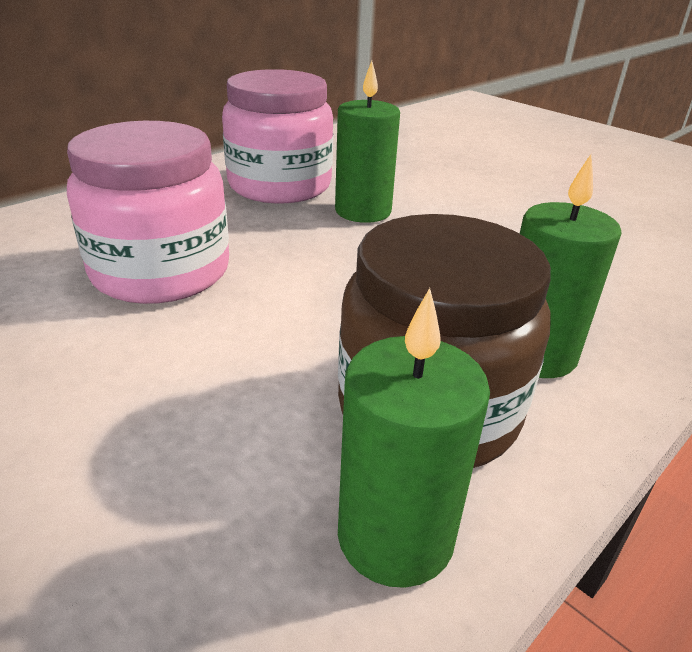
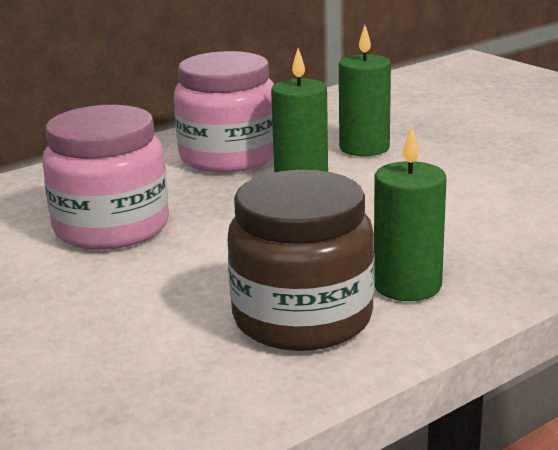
camera: 10 degrees right, 10 degrees down
(395, 536) = (252, 381): green candle -> green candle (364, 148)

